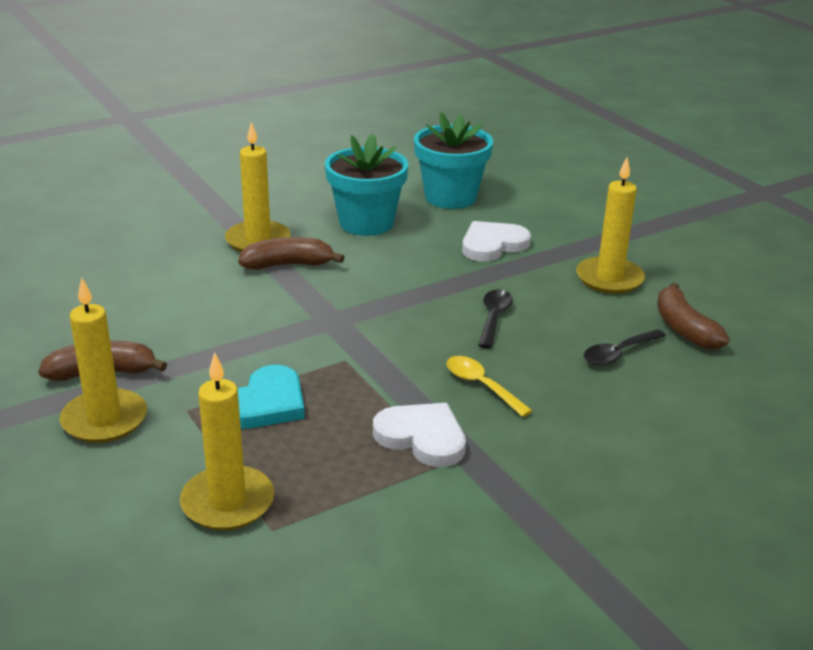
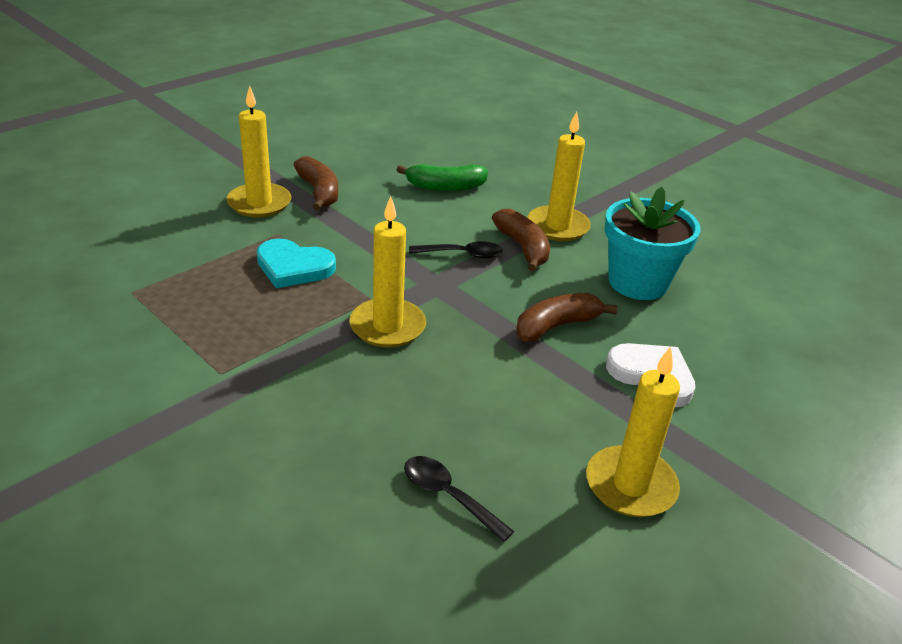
camera: 75 degrees right, 5 degrees up
(142, 288) = (445, 187): none -> green banana
(227, 502) = (163, 268): yellow candle -> yellow candle (387, 326)
(422, 437) = (256, 355): white heart -> none
(450, 197) = (747, 334): turquoise flower pot -> none
(481, 386) = (350, 387): yellow spoon -> none
(494, 318) = (486, 387): black spoon -> black spoon (462, 254)
(684, 329) = (535, 566): brown banana -> brown banana (556, 326)

